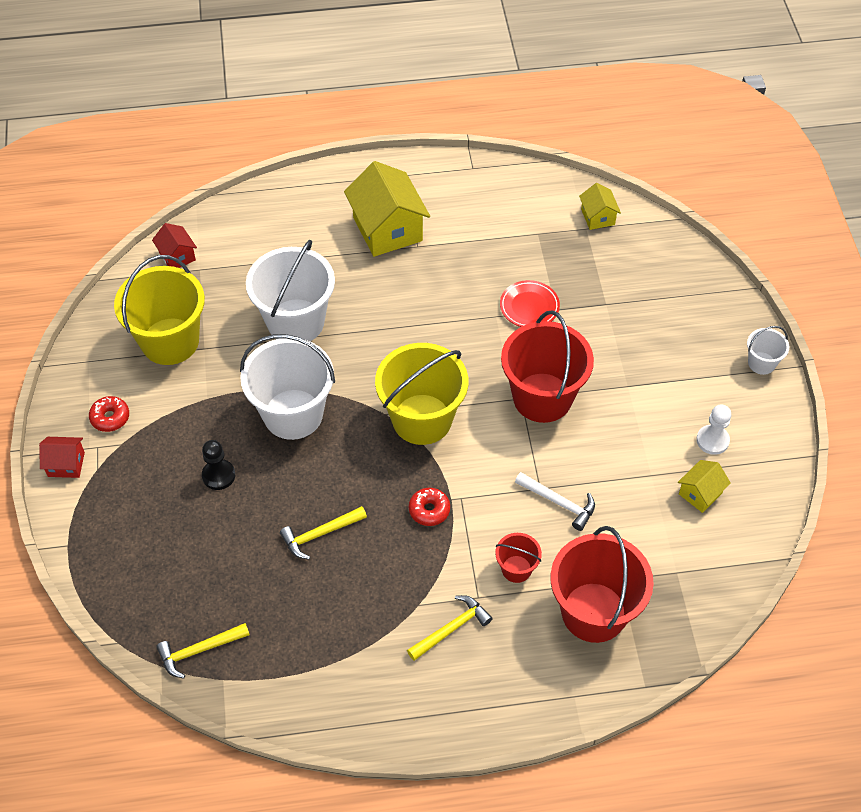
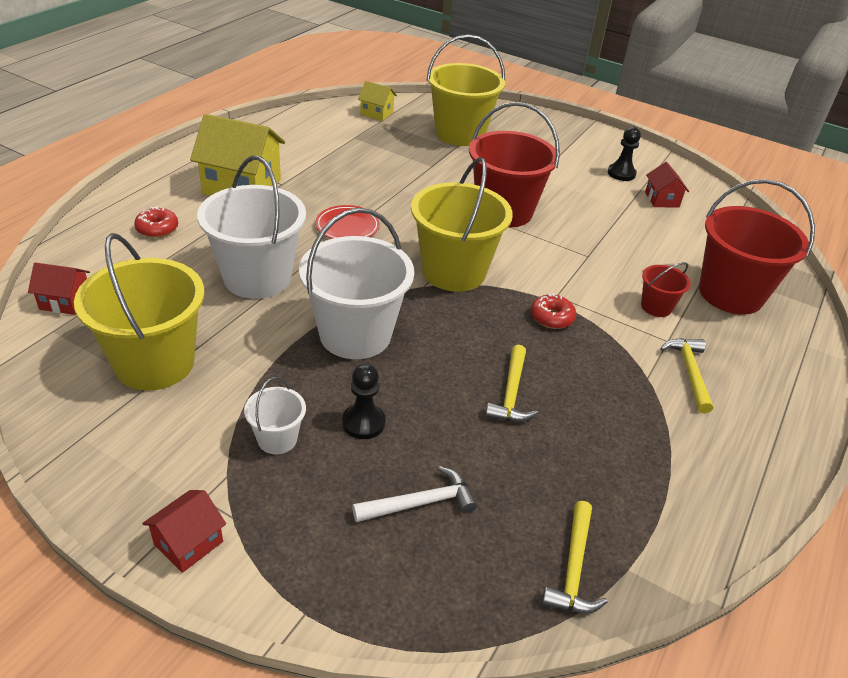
camera: 55 degrees left, 15 degrees down
(110, 417) = (180, 464): red donut -> red donut (157, 229)
(529, 307) = (413, 173): red plate -> red plate (347, 227)
(559, 502) = (610, 255): white hammer -> white hammer (420, 503)
(635, 291) = (460, 134): none -> yellow bucket
(700, 493) = (662, 199): yellow house -> red house
(712, 440) = (621, 173): white pawn -> black pawn
(761, 363) = (577, 129): white bucket -> white bucket (277, 439)

